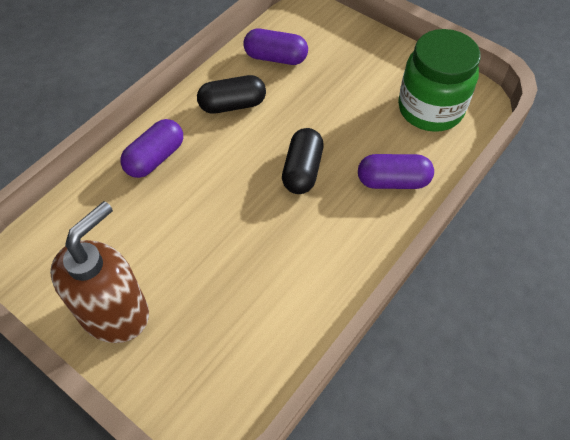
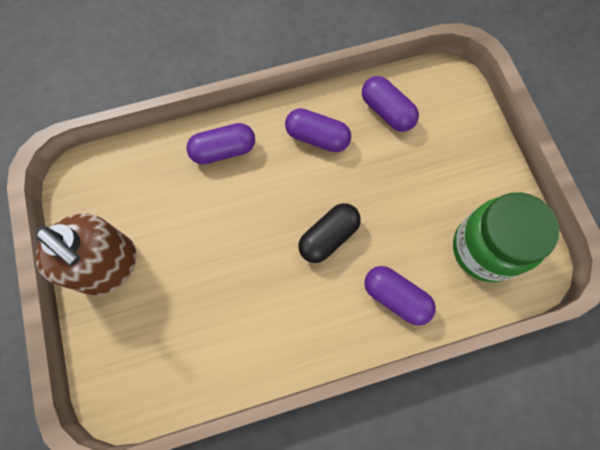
camera: 35 degrees right, 15 degrees up
(115, 312) = (109, 266): brown soap dispenser -> brown soap dispenser turned 60 degrees clockwise
(232, 105) = (317, 137): black capsule -> purple capsule

